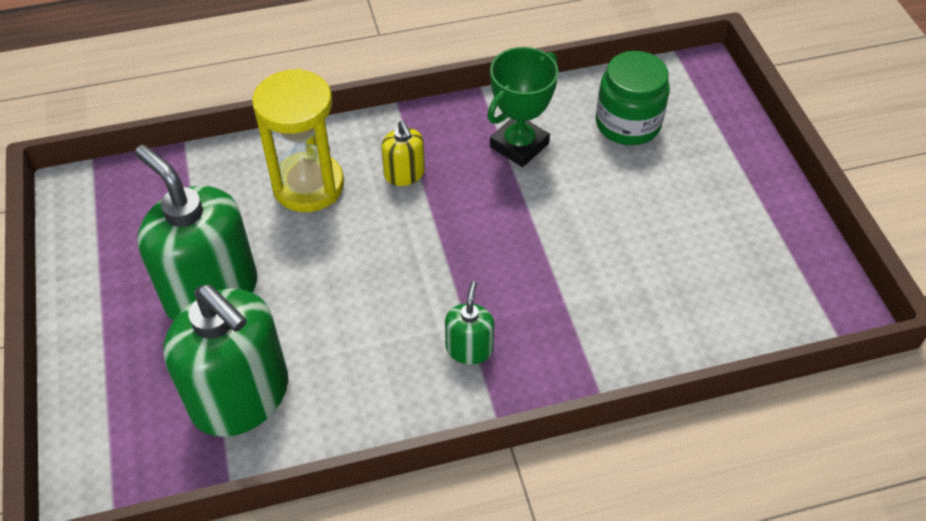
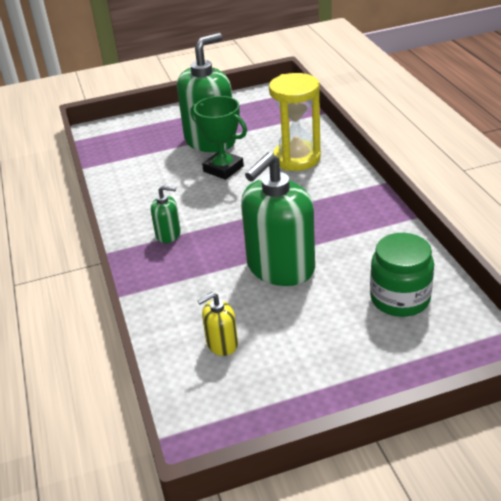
camera: 90 degrees right, 15 degrees down
(241, 396) = (141, 161): green soap dispenser -> green soap dispenser (280, 267)
(404, 174) = (315, 193): yellow soap dispenser -> yellow soap dispenser (222, 344)
(519, 145) = (357, 241): green trophy -> green trophy (223, 169)

